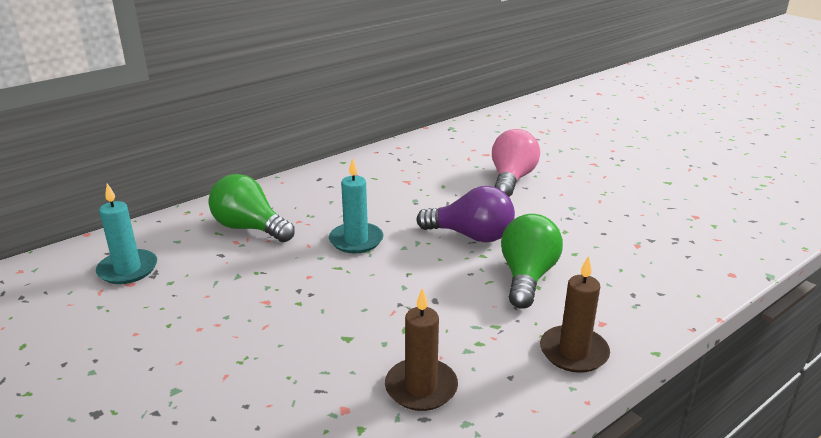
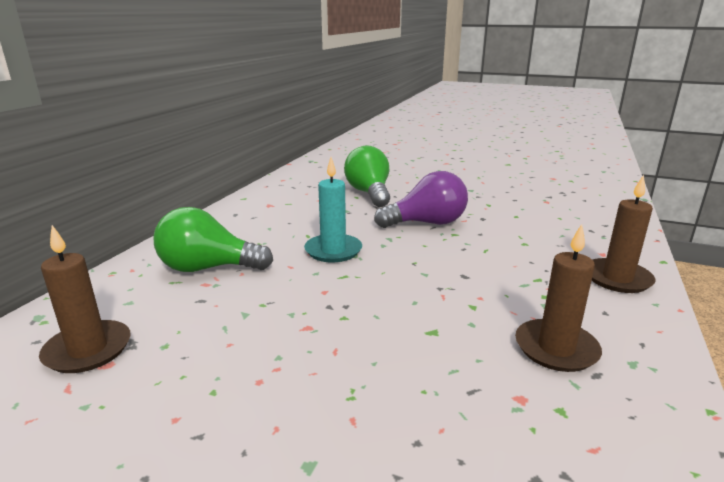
camera: 30 degrees left, 5 degrees down
(128, 269) = (88, 350): turquoise candle -> brown candle
(511, 179) = (403, 182): pink light bulb -> none
(527, 277) = (508, 239): green light bulb -> green light bulb (369, 193)

